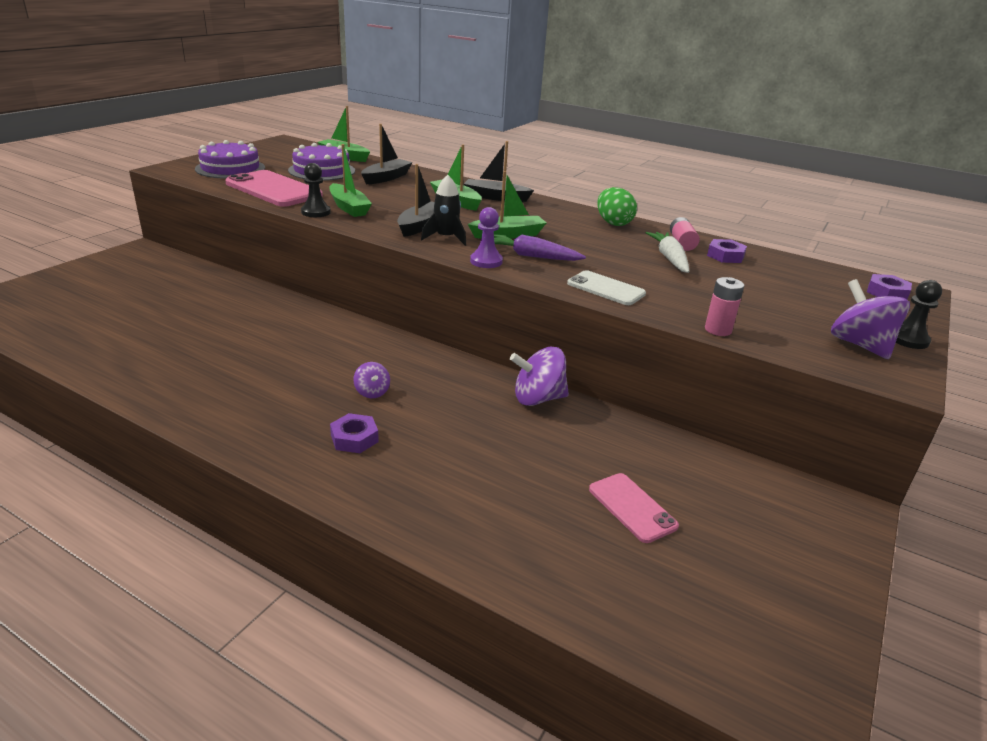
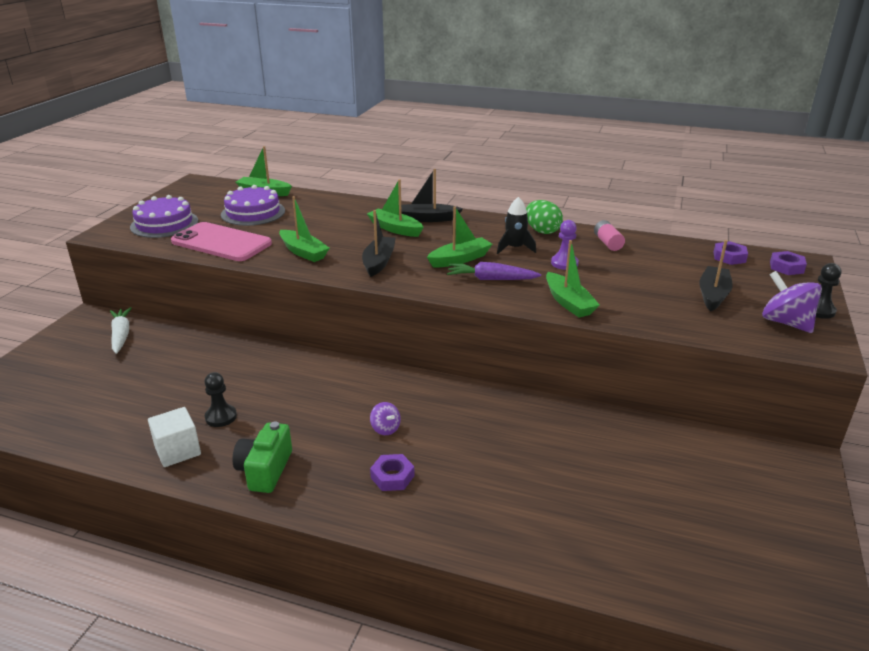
camera: 10 degrees left, 0 degrees up
(151, 375) = (178, 451): none -> white cube
(226, 408) = (265, 470): none -> green camera
(316, 212) = (276, 262): black pawn -> black pawn (221, 417)
(386, 178) = (318, 212): black boat -> black boat (713, 295)
(446, 238) = (408, 272): black rocket -> black rocket (515, 248)
(486, 261) = (456, 291): purple pawn -> purple pawn (564, 263)
(538, 398) = (528, 407): purple spinning top -> none
(606, 289) = (568, 303): white phone -> green boat
(632, 507) = (644, 493): pink phone -> none
(669, 259) = (605, 262): white carrot -> white carrot (121, 335)
(718, 330) = (674, 328): pink battery -> none
(725, 256) = (648, 251): purple nut -> purple nut (729, 257)

